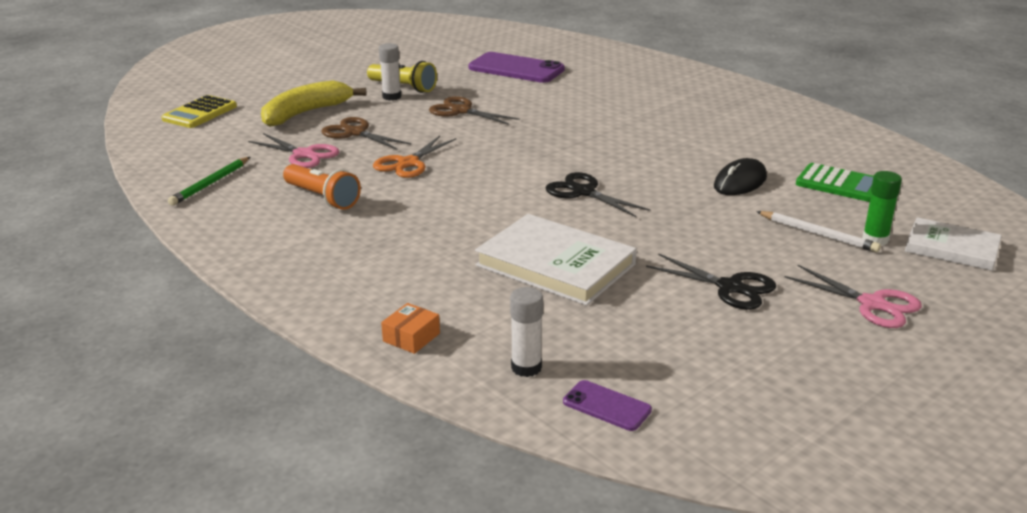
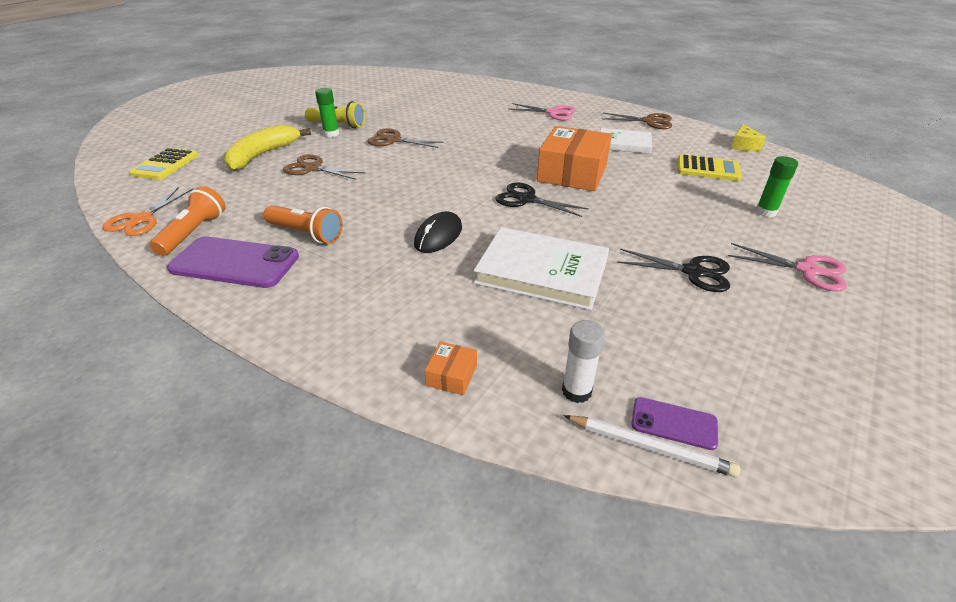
camera: 15 degrees left, 10 degrees up
(210, 183) = (194, 233): green pencil -> orange flashlight
(304, 154) = (274, 193): pink scissors -> pink scissors (553, 113)
(391, 97) = (331, 134): white glue stick -> green glue stick
(408, 163) = (370, 190): orange scissors -> orange scissors (141, 219)
(516, 69) = (420, 102): purple phone -> purple phone (235, 263)
(658, 170) = (572, 173): none -> orange box
(740, 182) = (638, 176): black mouse -> black mouse (438, 236)
(805, 119) = (649, 121): none -> brown scissors
(818, 234) = (723, 213): white pencil -> white pencil (650, 447)
(839, 184) = (707, 169): green calculator -> yellow calculator
(914, 161) = (743, 145): none -> yellow cheese
(952, 248) = (822, 212): white book -> white book (624, 144)

